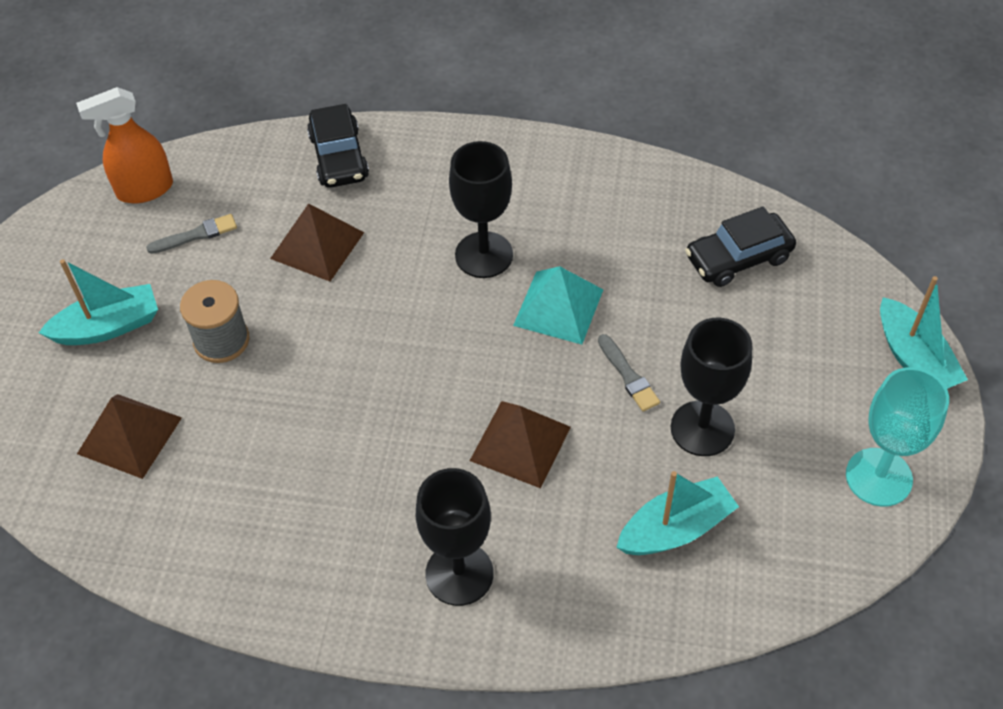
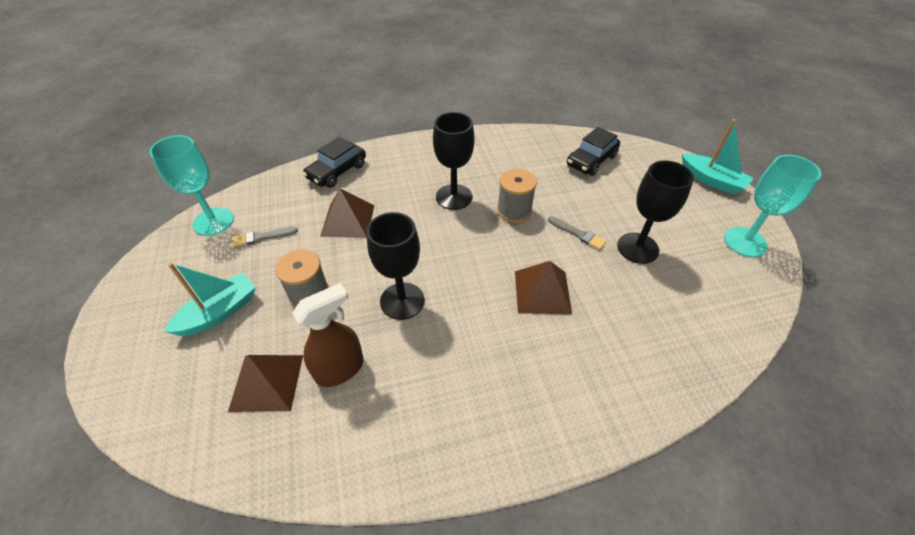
camera: 25 degrees left, 5 degrees down
(144, 190) = (213, 221): orange spray bottle -> turquoise goblet
(196, 235) = (262, 237): grey brush -> grey brush turned 150 degrees counterclockwise
(216, 451) = (340, 369): none -> brown spray bottle
(339, 157) = (337, 171): black car -> black car turned 75 degrees clockwise
(459, 574) = (558, 389): black goblet -> black goblet (402, 301)
(558, 307) = (514, 211): turquoise pyramid -> grey spool
(675, 528) = (666, 308): turquoise boat -> none

